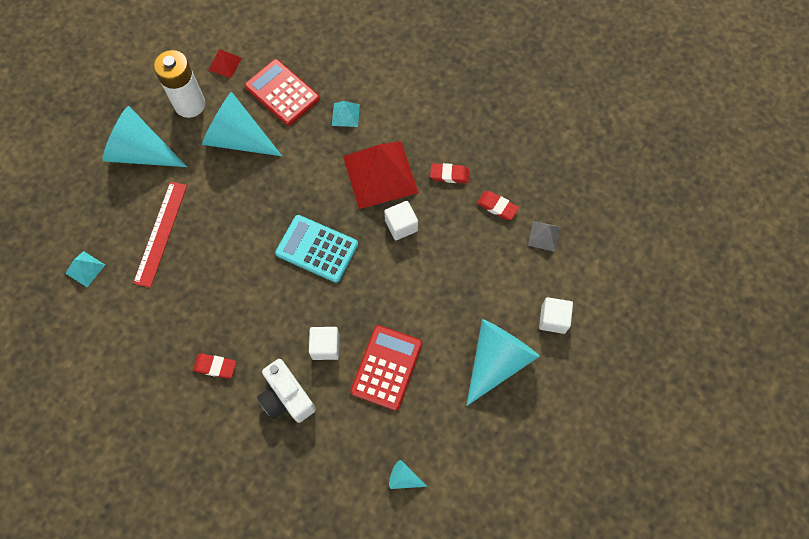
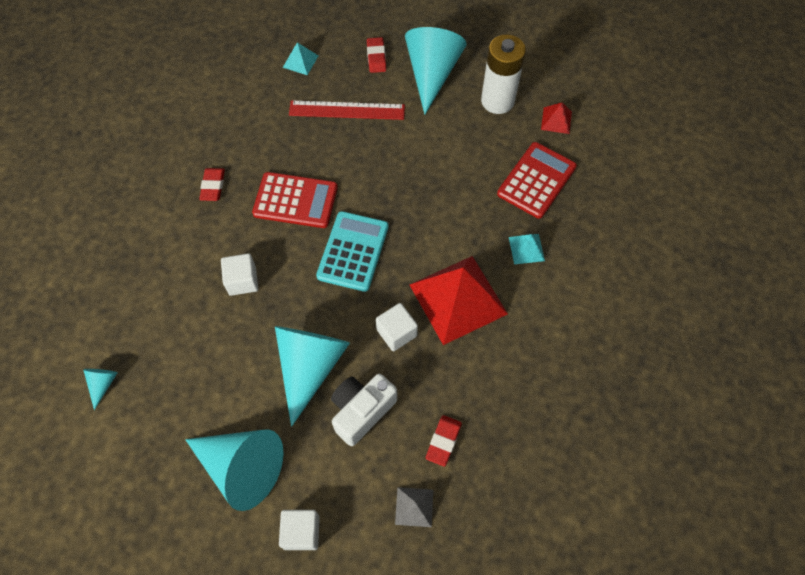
camera: 80 degrees right, 5 degrees down
(238, 138) = (468, 152): turquoise cone -> turquoise cone (310, 366)
(287, 397) = (185, 255): white camera -> white camera (361, 411)
(386, 367) = (224, 346): red calculator -> red calculator (295, 201)
(449, 175) = (475, 377): red eraser -> red eraser (376, 57)

